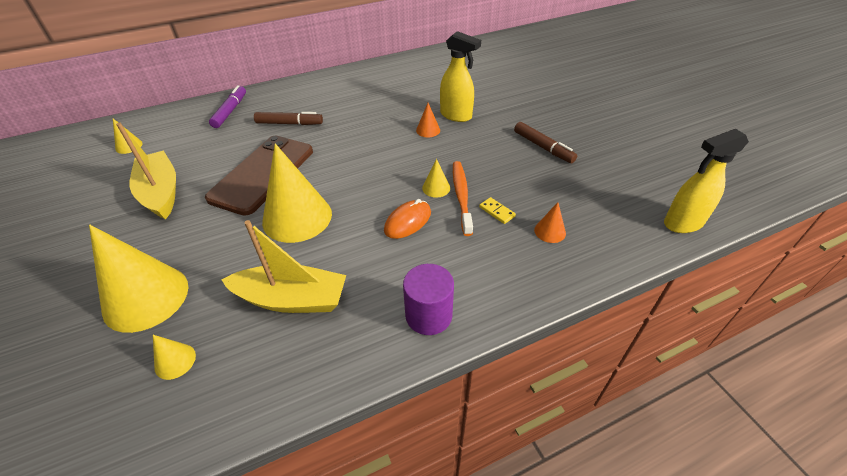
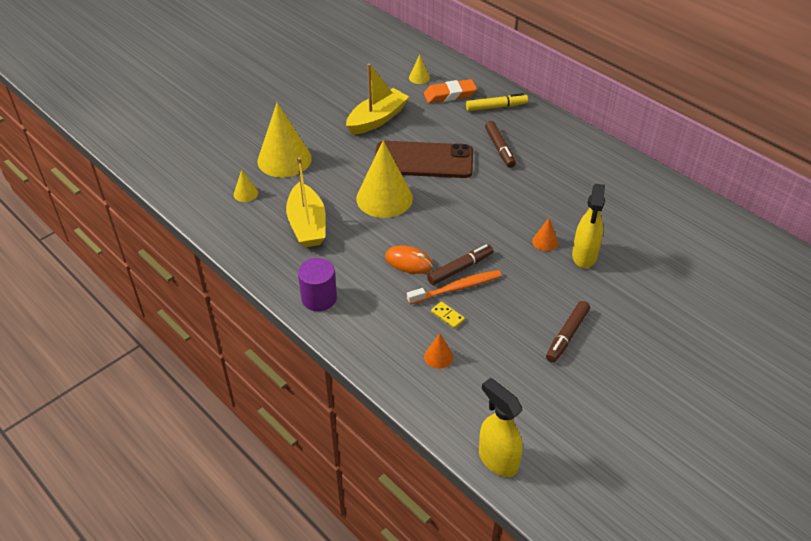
camera: 70 degrees right, 0 degrees up
(180, 133) = (450, 95): none -> orange eraser
(230, 111) = (496, 107): purple marker -> yellow marker
(436, 188) = (459, 269): yellow cone -> brown marker
(496, 212) = (447, 316): yellow domino -> yellow domino turned 75 degrees counterclockwise

